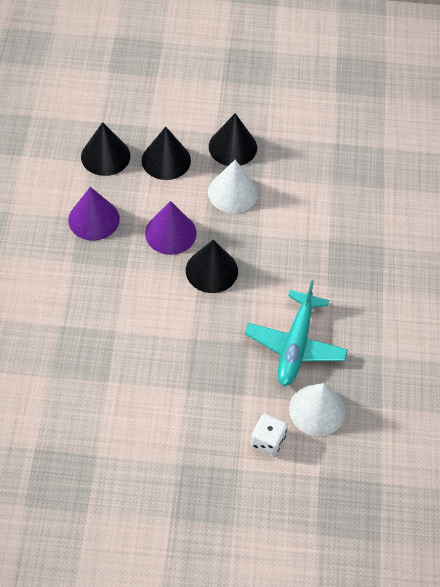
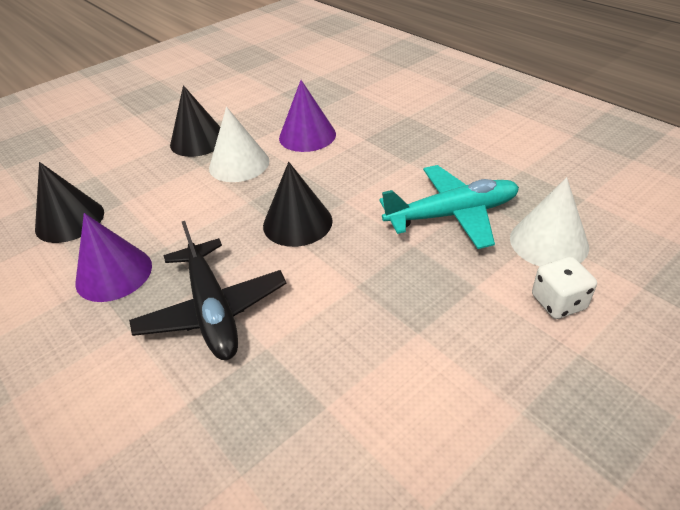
camera: 40 degrees left, 15 degrees down
(114, 287) = (212, 310): none -> black plane
(166, 160) = (143, 184): black cone -> none
(170, 233) = (217, 226): purple cone -> purple cone (307, 136)
(295, 345) = (452, 215): turquoise plane -> turquoise plane turned 75 degrees counterclockwise

